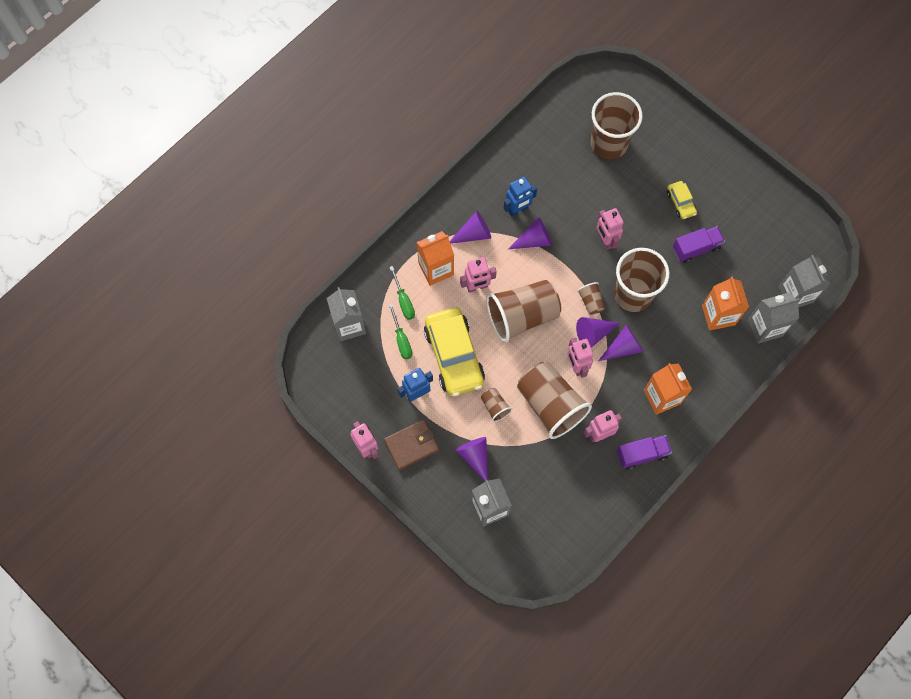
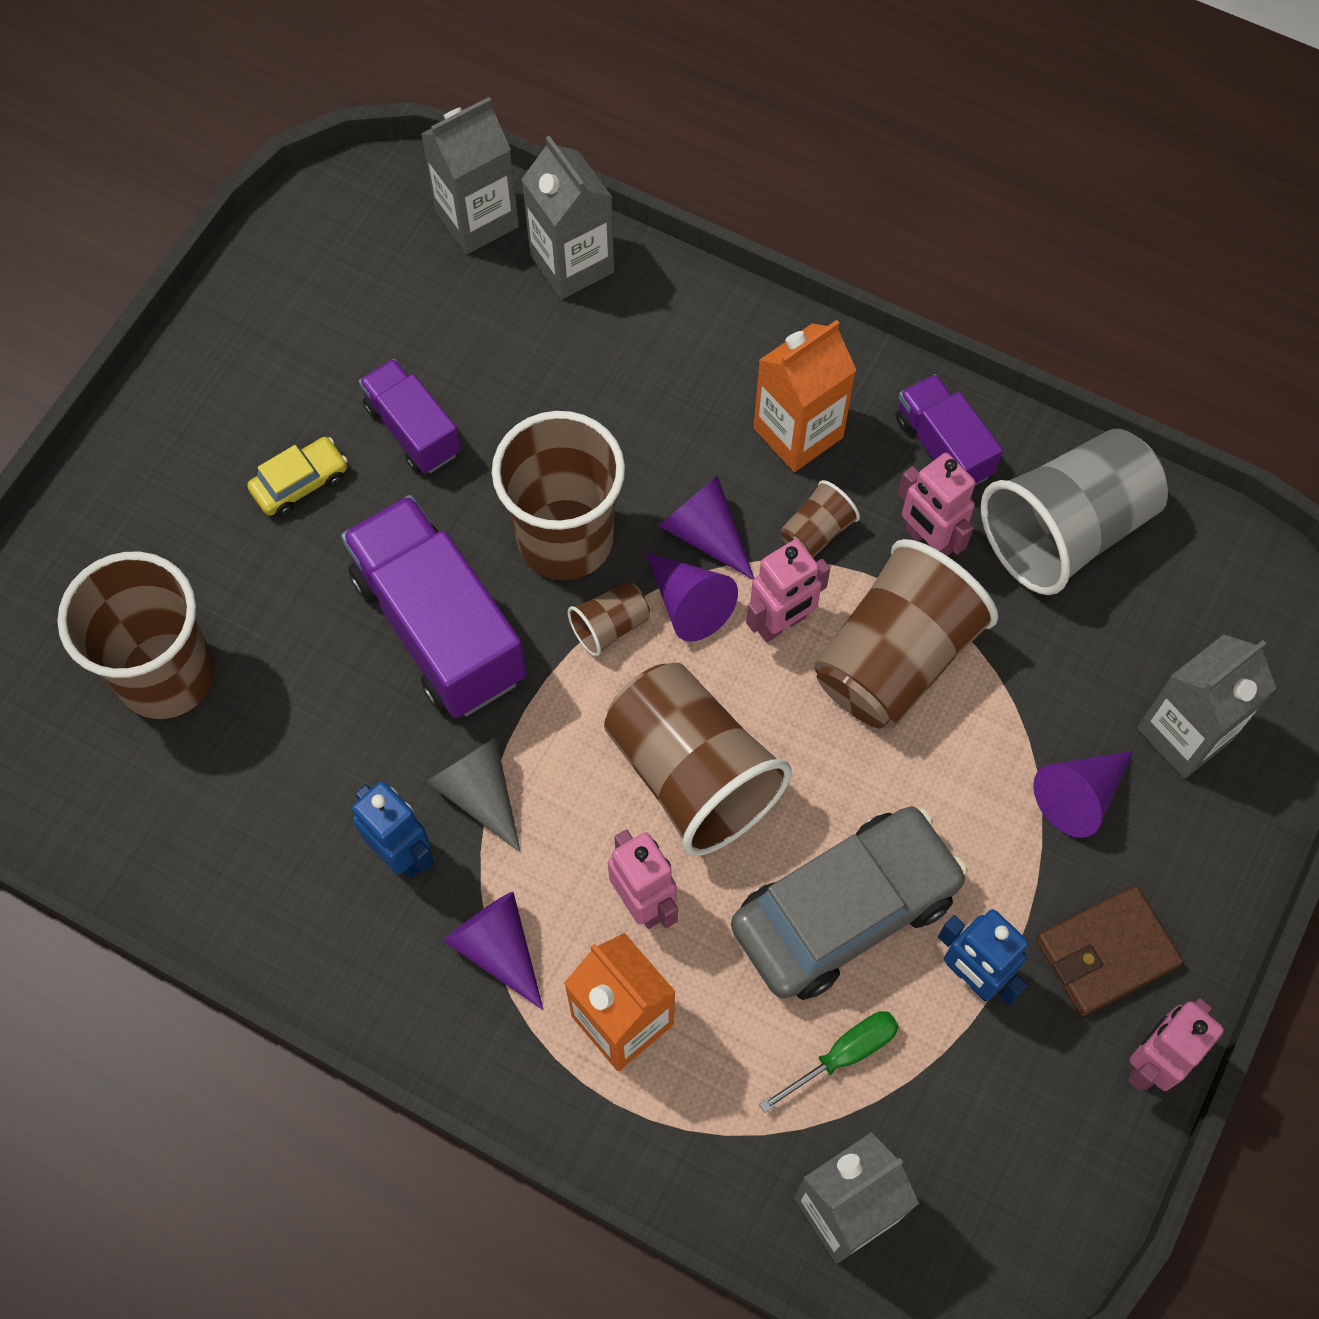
camera: 105 degrees left, 5 degrees down
(403, 301) = (735, 1080): green screwdriver -> none
(411, 445) = (1106, 952): brown wallet -> brown wallet turned 75 degrees counterclockwise
(454, 356) = (845, 910): yellow car -> grey car
(495, 407) = (942, 781): brown cup -> brown cup (816, 532)
(534, 240) = (479, 793): purple cone -> grey cone
(591, 492) = (1065, 531): none -> grey cup
(605, 240) = (439, 628): pink robot -> purple truck
(718, 315) = (569, 357): orange carton -> none

